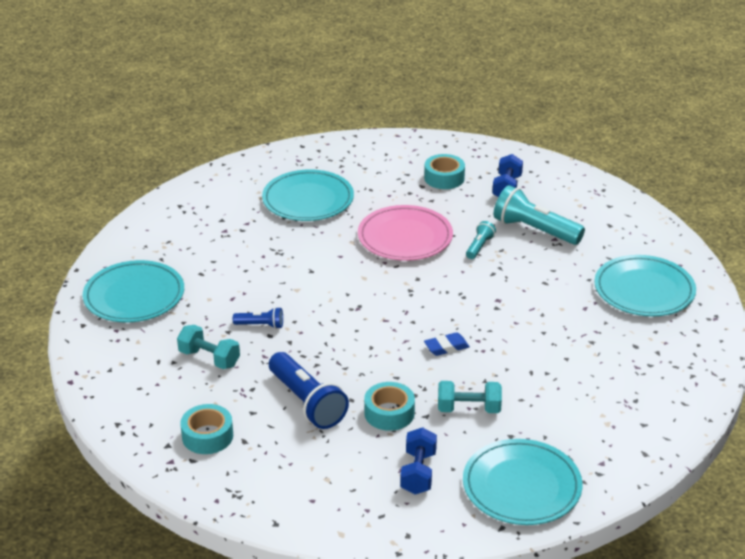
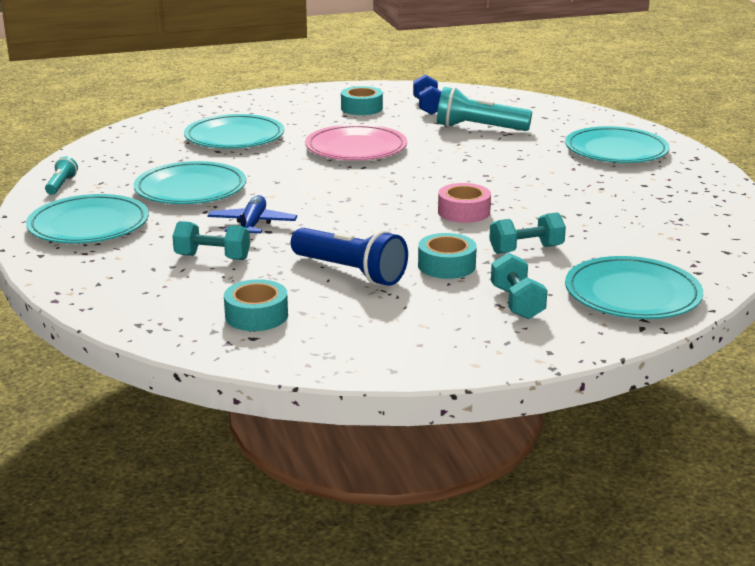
camera: 20 degrees left, 10 degrees down
(235, 266) = (190, 189): none -> turquoise plate
(260, 325) = (252, 225): blue flashlight -> blue plane
(418, 472) = (517, 303): blue dumbbell -> turquoise dumbbell
(446, 347) = (464, 212): blue eraser -> pink tape
(479, 247) = (435, 144): turquoise flashlight -> turquoise flashlight (61, 185)

